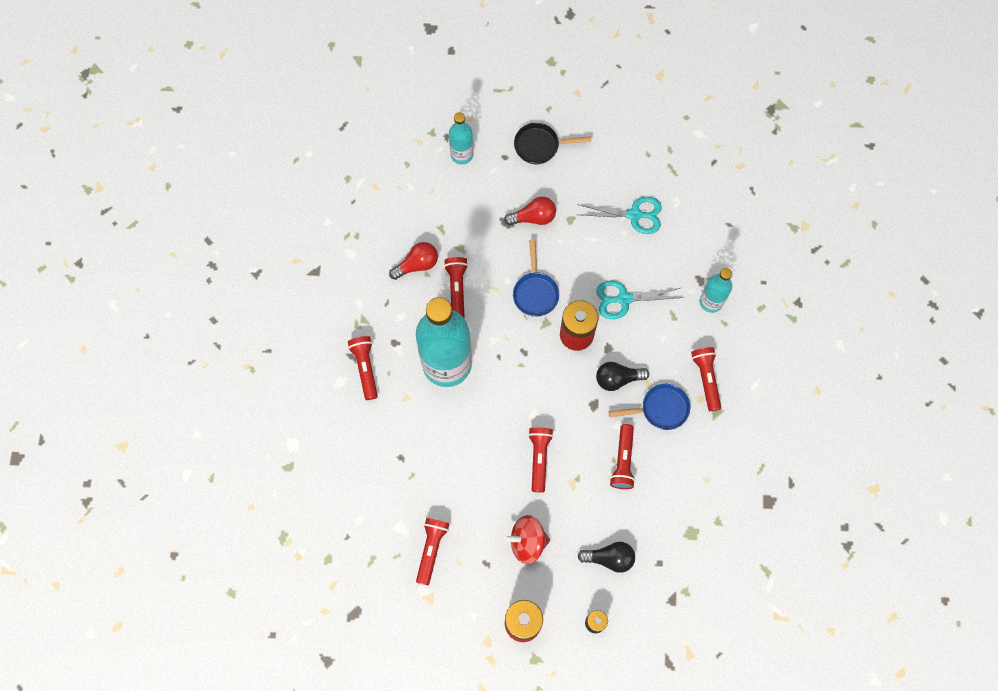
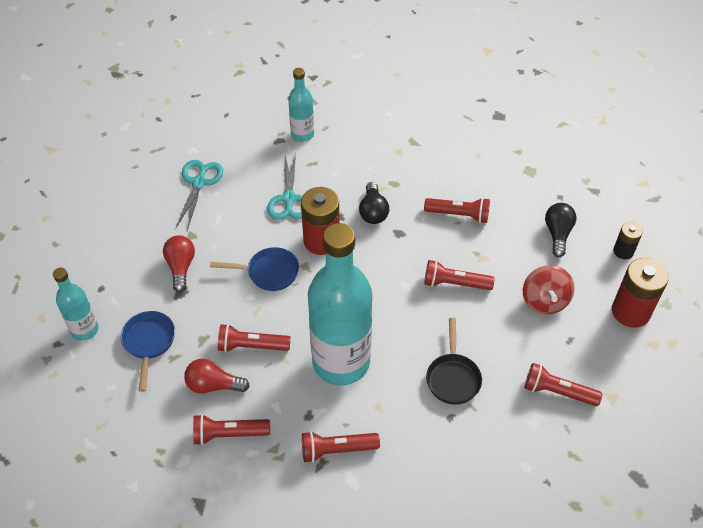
camera: 85 degrees left, 20 degrees down
(417, 264) = (213, 385): red light bulb -> red light bulb turned 60 degrees counterclockwise
(540, 146) = (97, 254): black pan -> black pan (453, 377)
(660, 409) = (407, 181): blue pan -> blue pan (149, 343)
(706, 379) = (379, 146): red flashlight -> red flashlight (229, 434)

